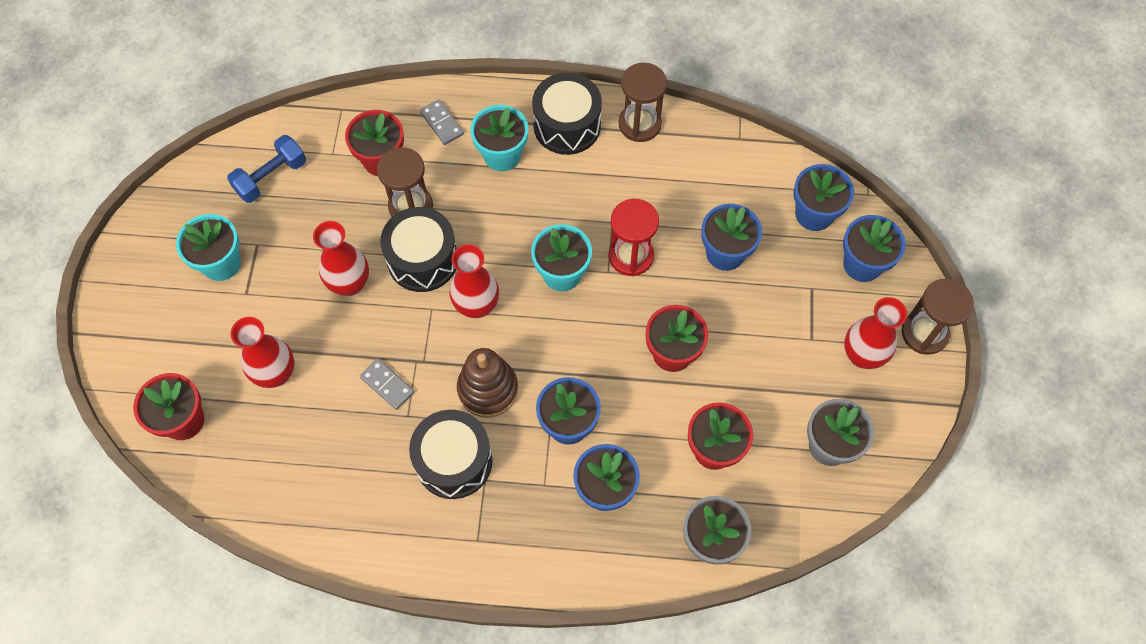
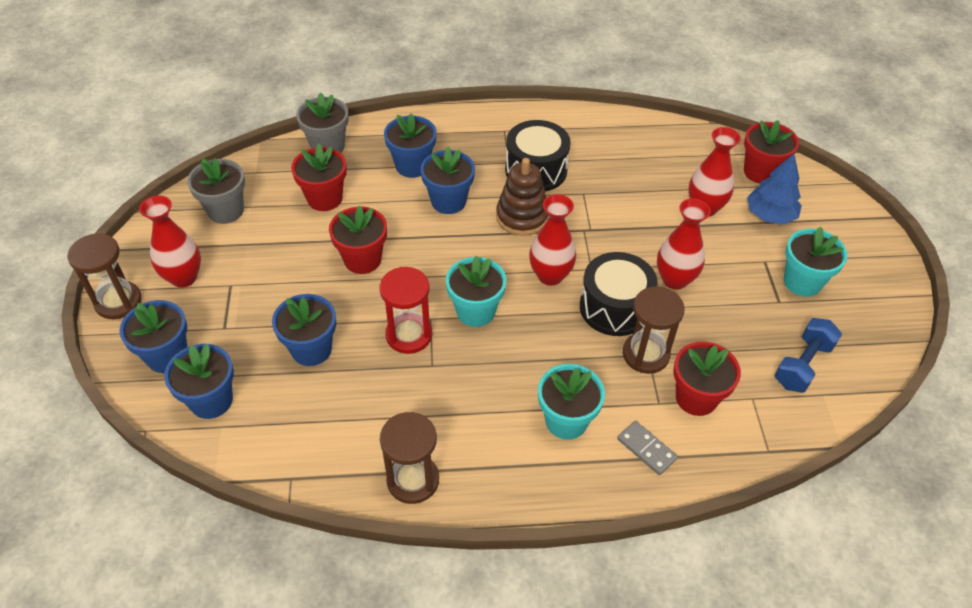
camera: 170 degrees right, 15 degrees down
(208, 353) = (770, 215): none -> blue tree
(387, 385) = (608, 210): grey domino -> none
(567, 125) = (500, 466): black drum -> none

